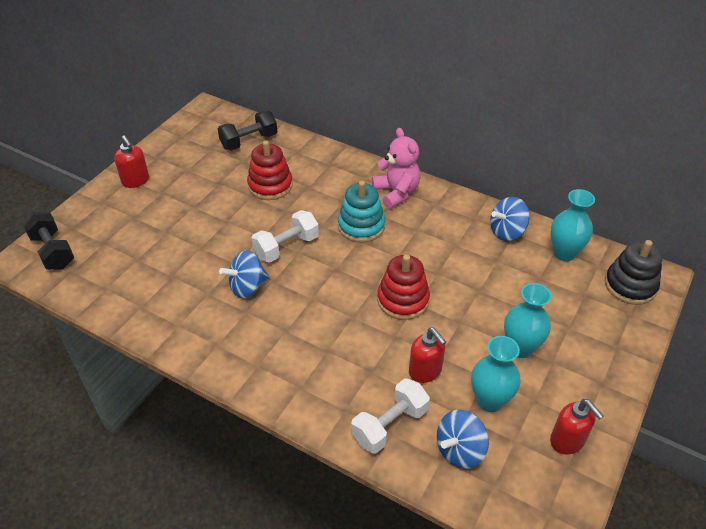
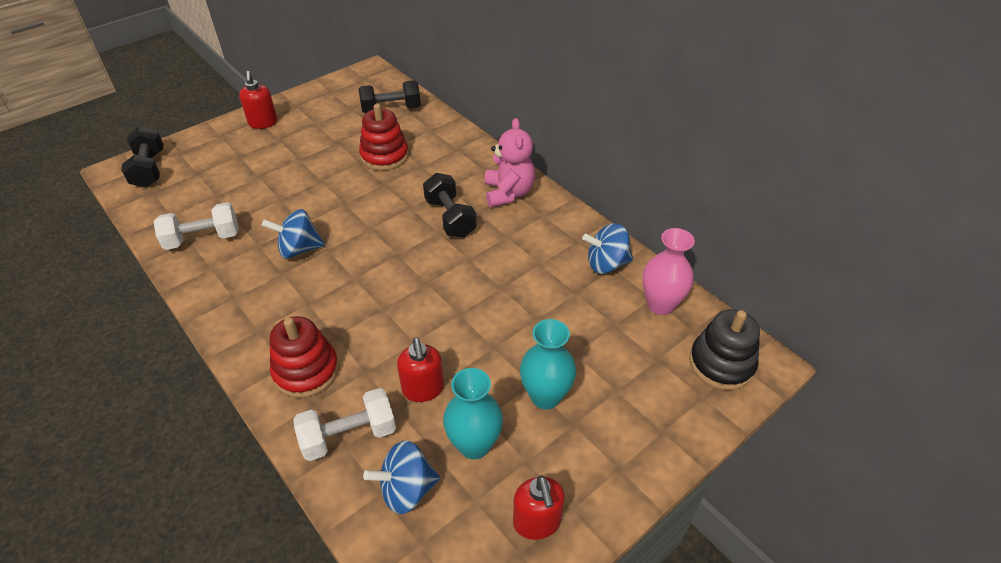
camera: 20 degrees right, 0 degrees up
(286, 247) = (362, 219): white dumbbell -> white dumbbell (203, 239)
(361, 226) = (450, 218): turquoise stacking toy -> black dumbbell
(403, 300) = (446, 306): red stacking toy -> red stacking toy (306, 371)
(564, 253) = (660, 305): turquoise vase -> pink vase

